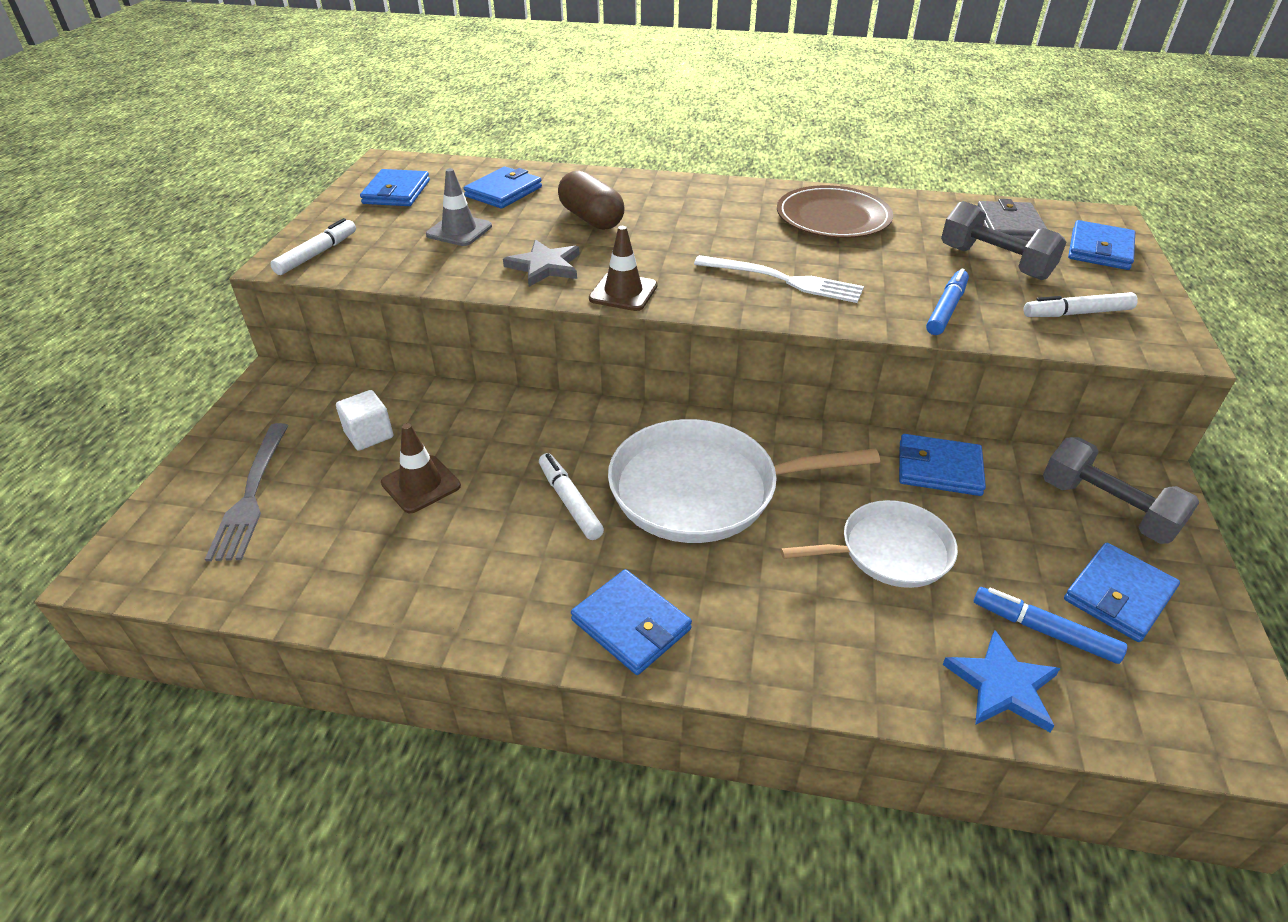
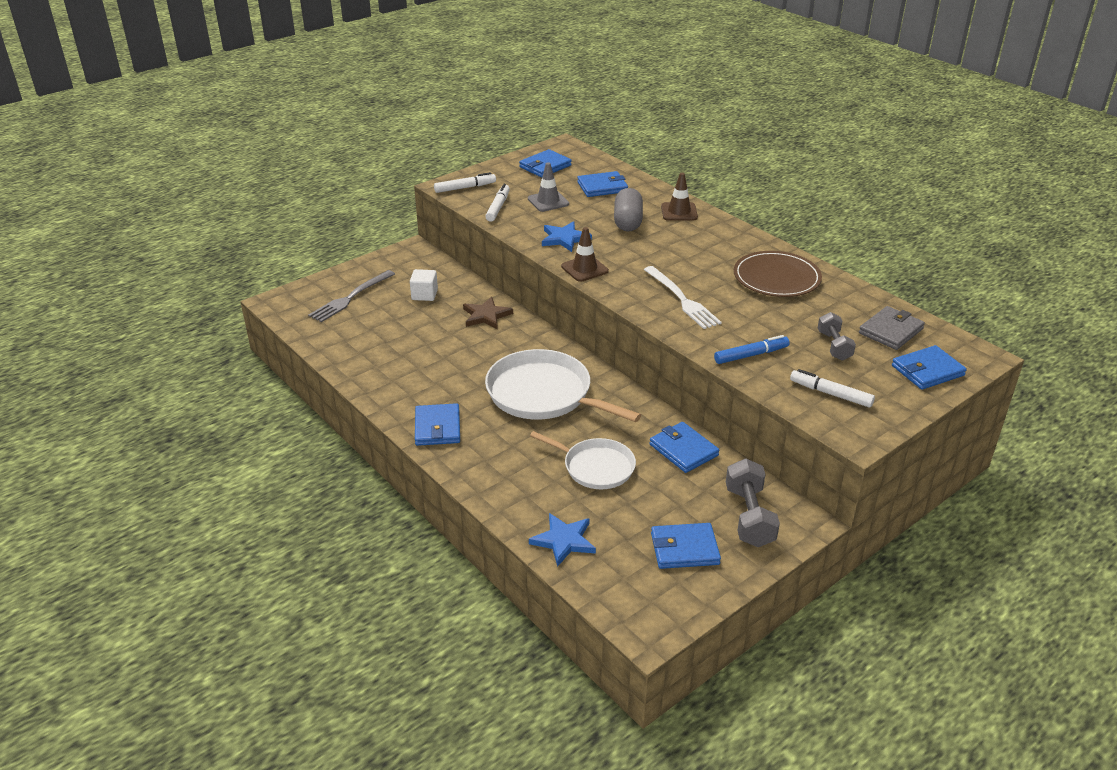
camera: 40 degrees right, 5 degrees down
(421, 484) = (421, 327): brown traffic cone -> brown traffic cone (679, 212)
(494, 422) = (486, 316): none -> brown star
(544, 266) = (564, 239): grey star -> blue star
(569, 502) = (475, 367): white marker -> white marker (498, 207)
(591, 219) = (628, 222): brown capsule -> grey capsule
(994, 262) = (834, 346): grey dumbbell -> grey dumbbell, size x0.66
(1044, 631) = (619, 537): blue marker -> none

